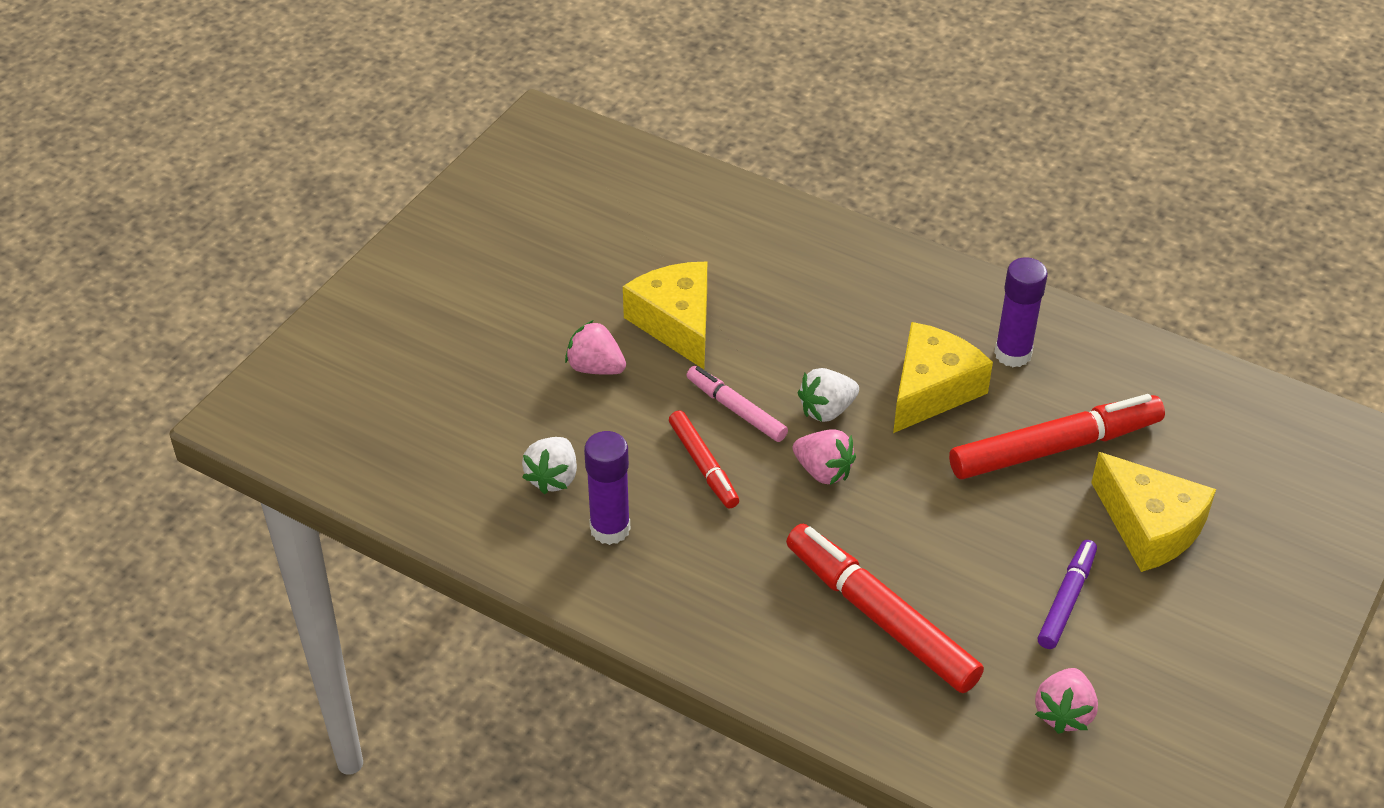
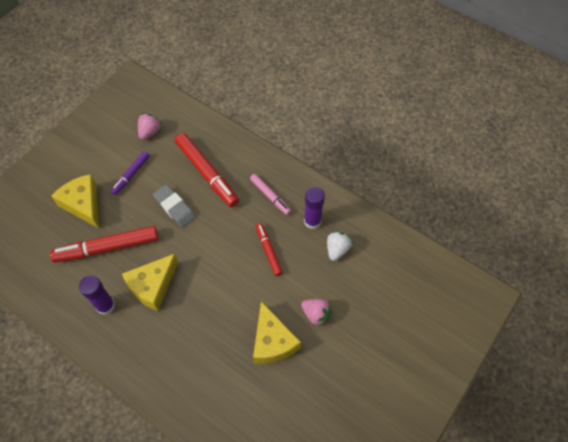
camera: 175 degrees left, 15 degrees up
(736, 410) = (249, 281): pink marker -> pink marker (270, 196)
(823, 471) = (215, 243): pink strawberry -> none
(827, 410) = (206, 278): white strawberry -> none
(935, 535) = (174, 207): none -> grey eraser

